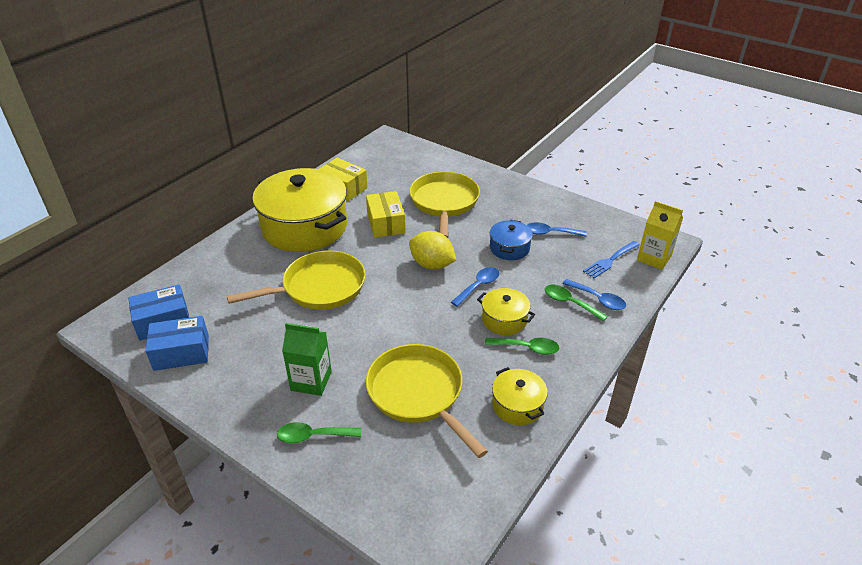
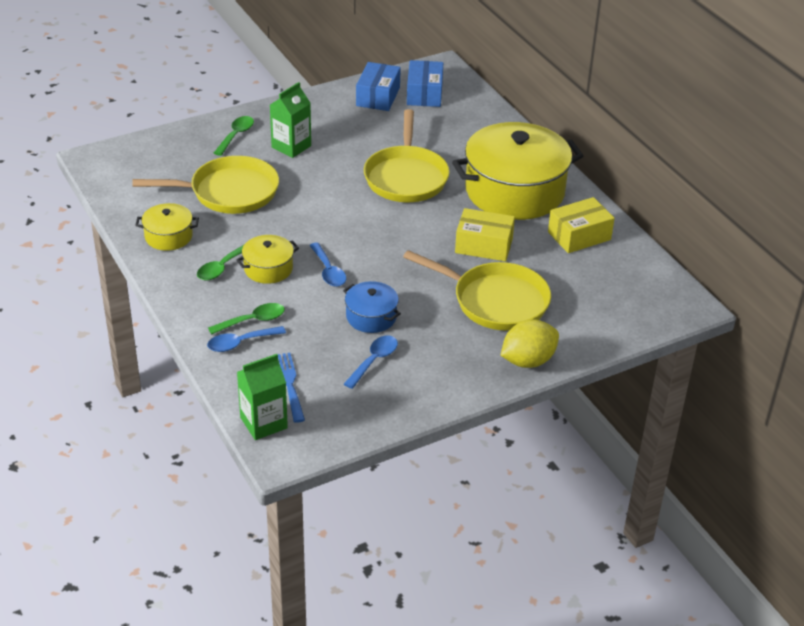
camera: 115 degrees right, 0 degrees up
(432, 265) = (386, 253): yellow lemon -> yellow lemon (528, 361)
(654, 258) = (263, 423): yellow carton -> green carton

